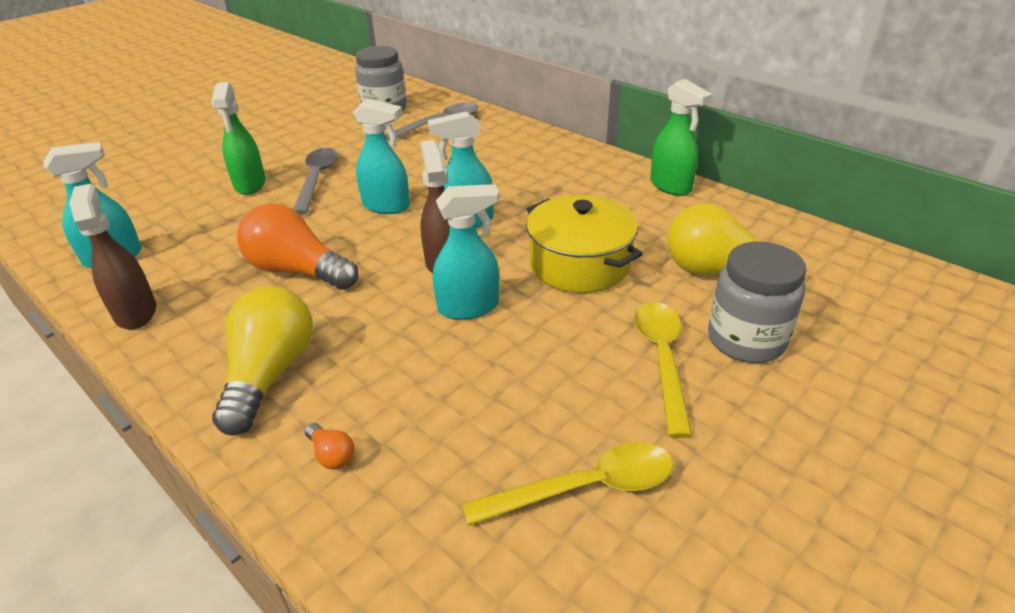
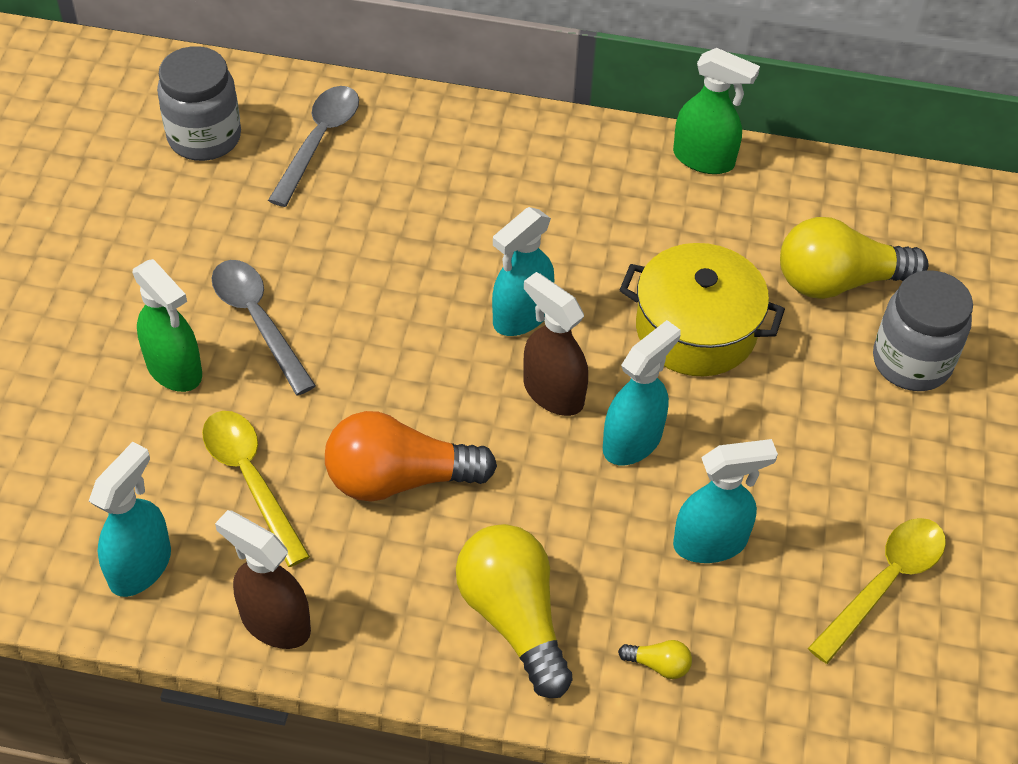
camera: 35 degrees left, 15 degrees up
(332, 455) = (658, 665): orange light bulb -> yellow light bulb
(386, 206) = (400, 331): turquoise spray bottle -> turquoise spray bottle (710, 543)
(662, 359) = (856, 420): yellow spoon -> yellow spoon (251, 479)

